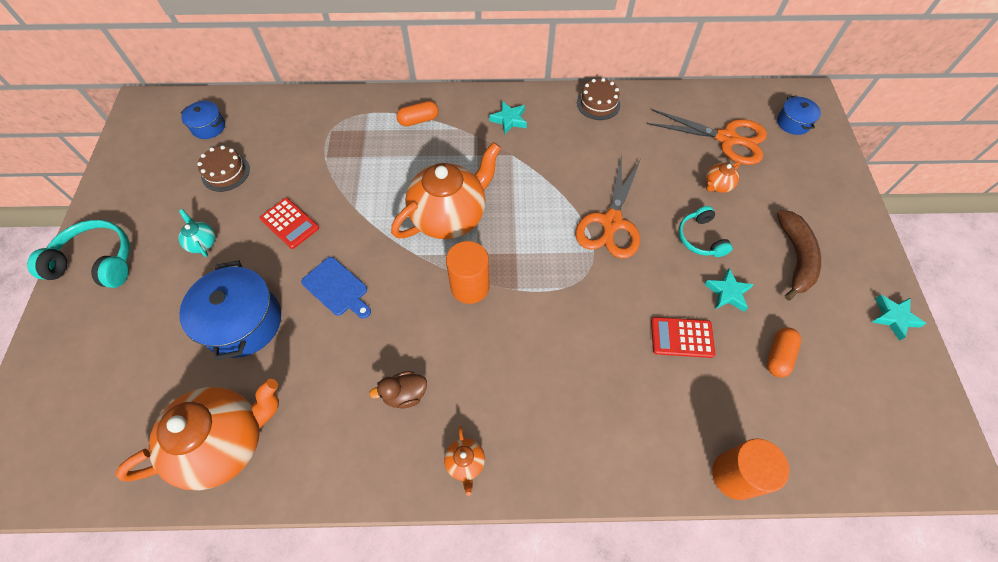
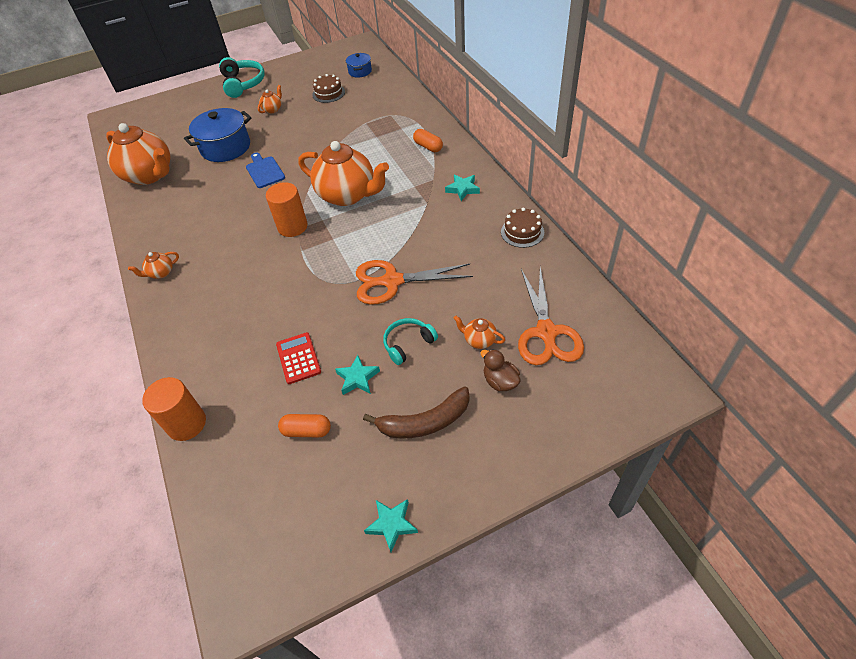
camera: 70 degrees right, 10 degrees down
(202, 243) = (272, 109): turquoise teapot -> orange teapot
(289, 223) = (303, 132): red calculator -> none
(337, 288) = (264, 171): blue cutting board -> blue cutting board turned 135 degrees clockwise
(405, 394) = (200, 229): brown duck -> brown duck (500, 381)
(793, 123) = (613, 382): blue pot -> none

